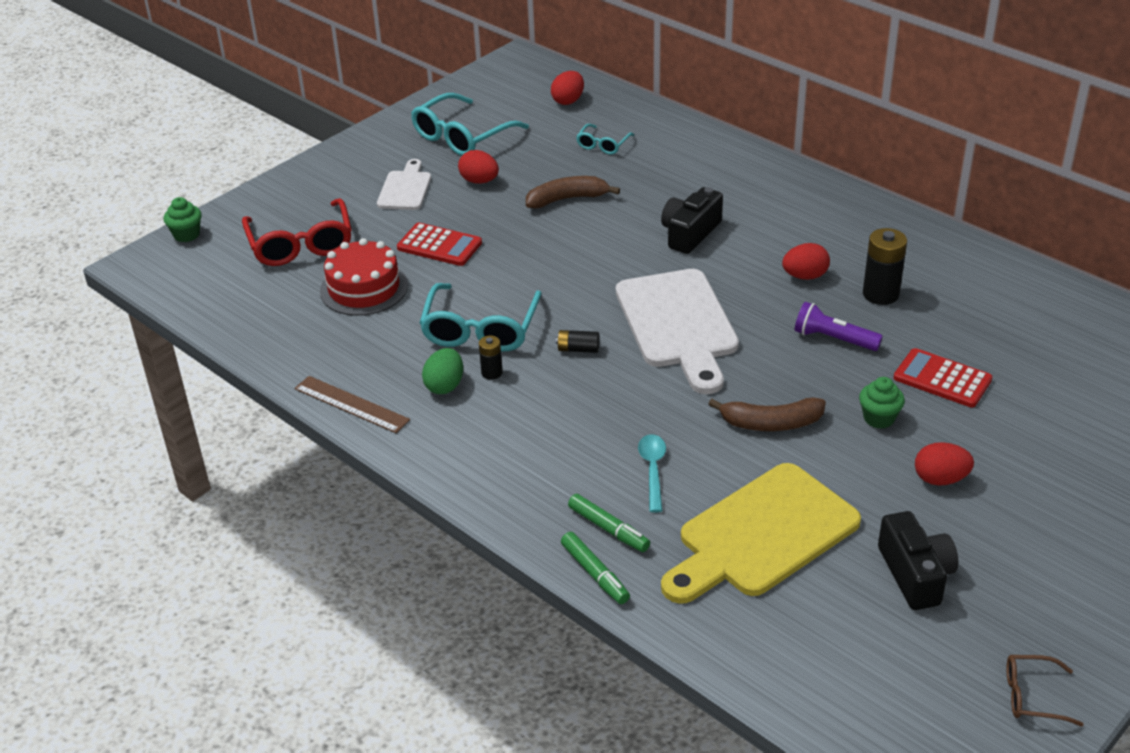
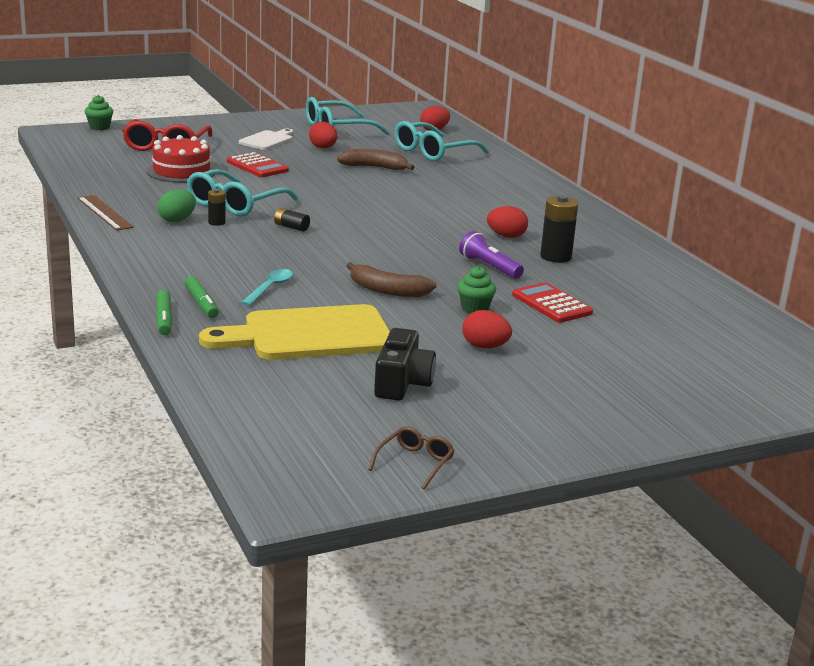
camera: 20 degrees right, 15 degrees down
(603, 145) = (433, 152): turquoise glasses -> turquoise glasses, size x1.94
(678, 324) = (379, 234): white cutting board -> none
(690, 233) = (444, 200): black camera -> none
(1032, 696) = (415, 463): brown glasses -> brown glasses turned 90 degrees clockwise

